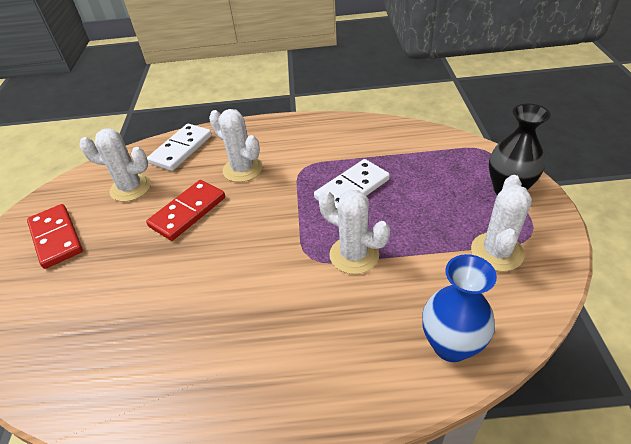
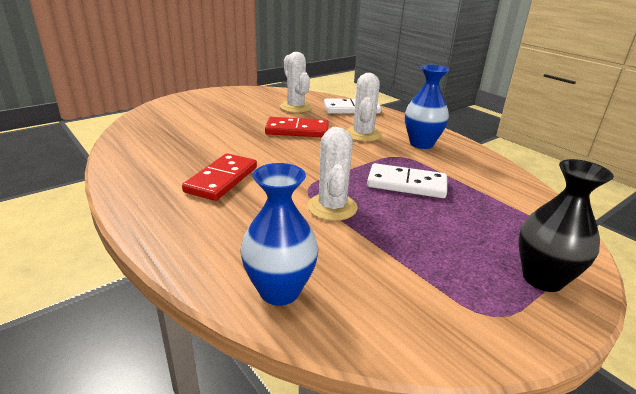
camera: 50 degrees right, 15 degrees down
(56, 238) = (232, 103): red domino -> red domino (221, 179)
(294, 143) = (421, 144): none -> blue vase
(497, 252) = (434, 293): white cactus -> none

